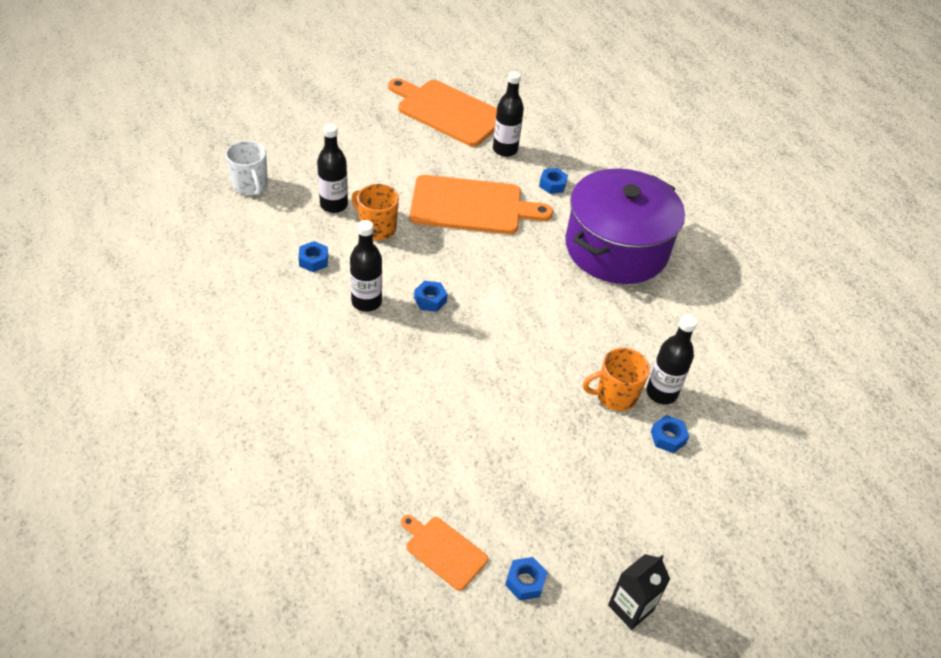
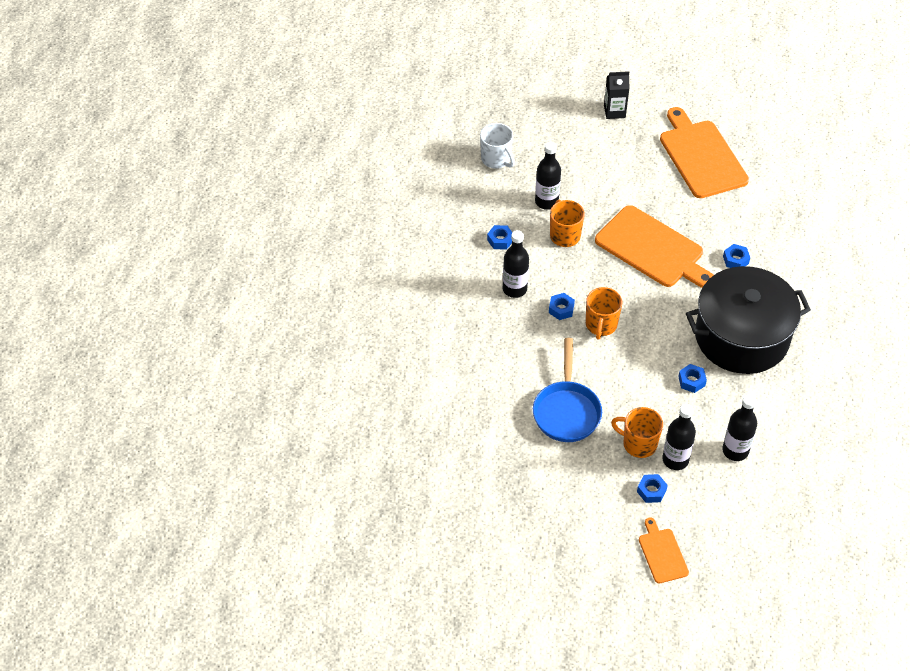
camera: 40 degrees right, 5 degrees up
(250, 186) = (496, 159): white mug -> white mug turned 45 degrees counterclockwise
(444, 551) = (441, 477): orange cutting board -> orange cutting board (662, 553)
(482, 297) = (601, 325): none -> orange mug
(505, 150) = (721, 212): black bottle -> black bottle (735, 451)
(518, 400) = (566, 411): none -> blue pan
(525, 582) = (477, 522): blue nut -> blue nut (691, 381)
(616, 248) = (741, 337): purple pot -> black pot
(630, 608) = (530, 574): black carton -> black carton (614, 111)

